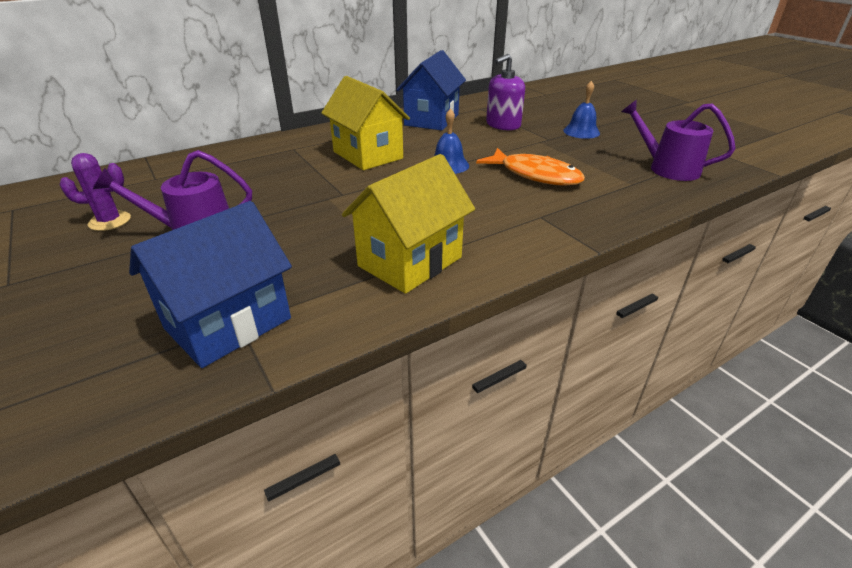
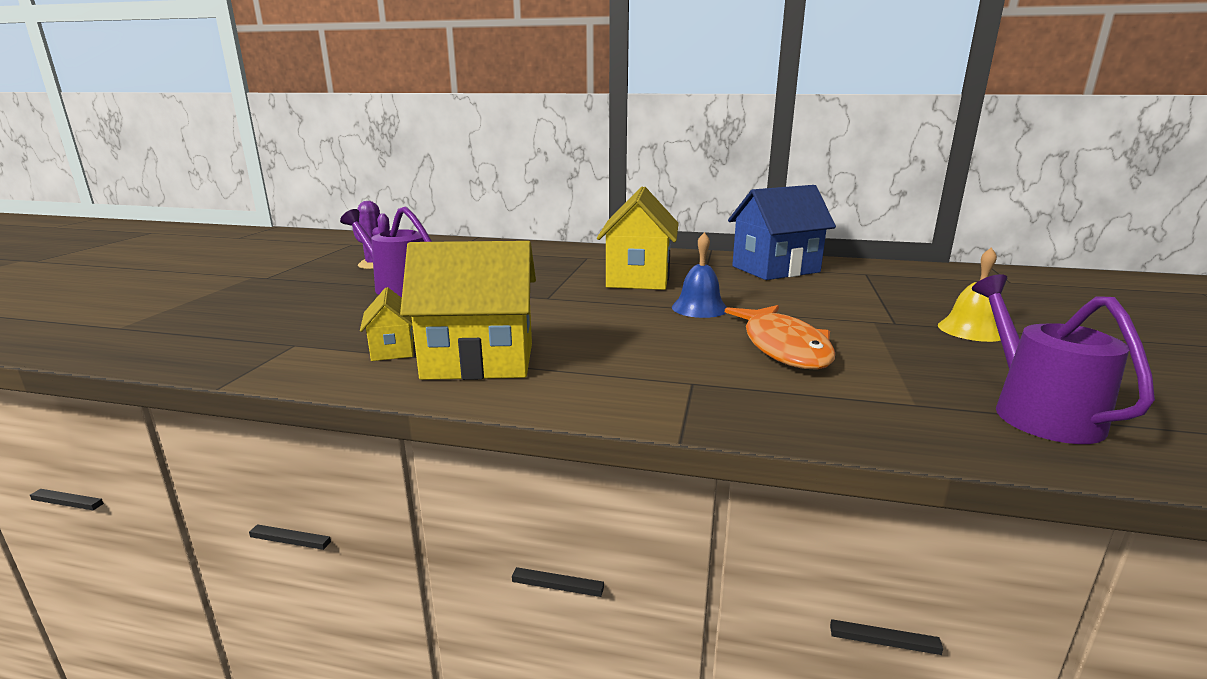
camera: 45 degrees right, 15 degrees down
(228, 323) = (290, 342): blue house -> none
(332, 284) = (393, 350): none -> yellow house
(503, 125) = (859, 294): purple soap dispenser -> none
(581, 131) = (971, 330): blue bell -> yellow bell

